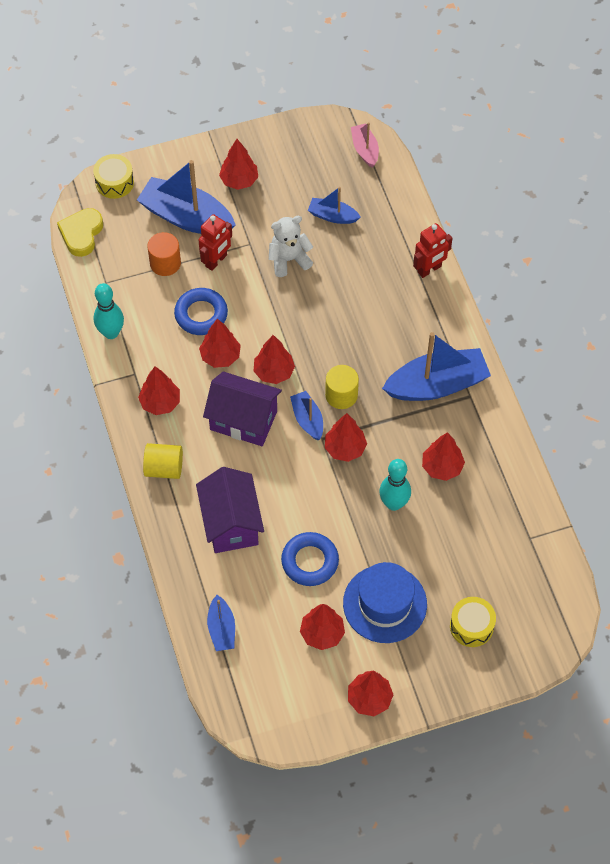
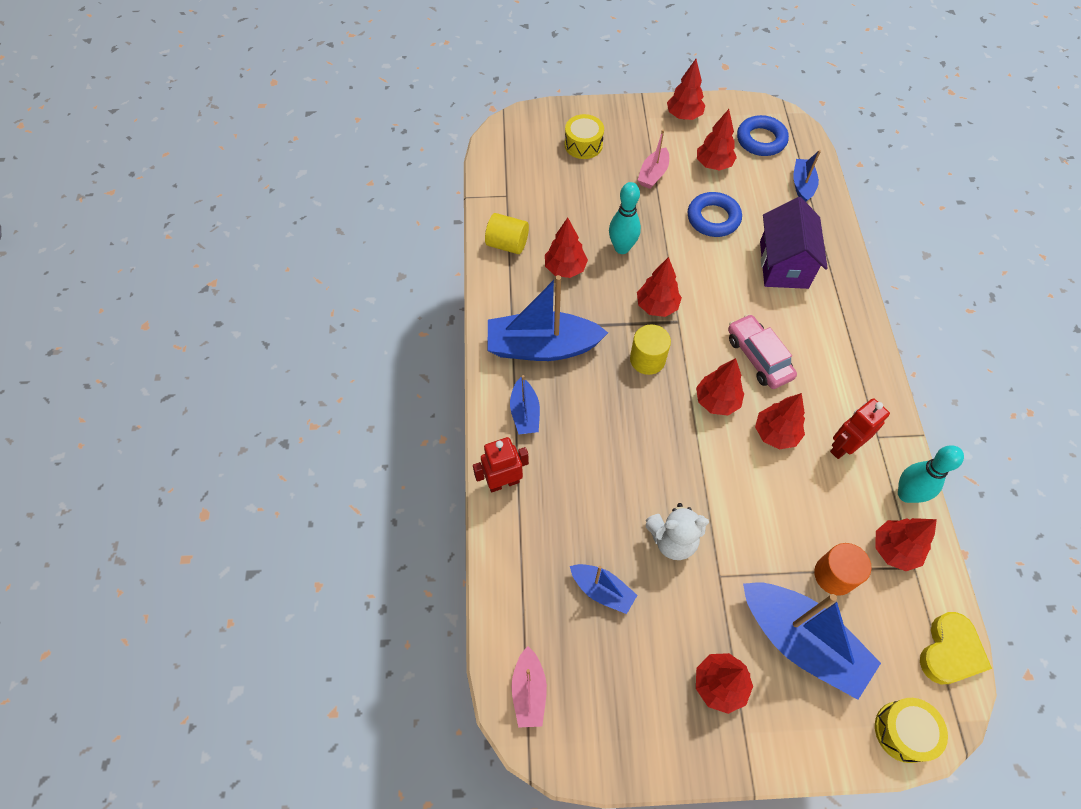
camera: 165 degrees left, 0 degrees up
(160, 403) = (849, 396): red tree -> red tree (894, 550)
(164, 468) = (848, 328): yellow cylinder -> yellow cylinder (507, 244)
(201, 314) = (793, 491): blue ring -> blue ring (761, 140)
(216, 261) = (766, 561): red robot -> red robot (843, 447)
(243, 420) = (758, 357): purple house -> pink car
(307, 419) = (689, 343): blue boat -> blue boat (525, 413)
(385, 604) = (653, 174): blue hat -> pink boat

